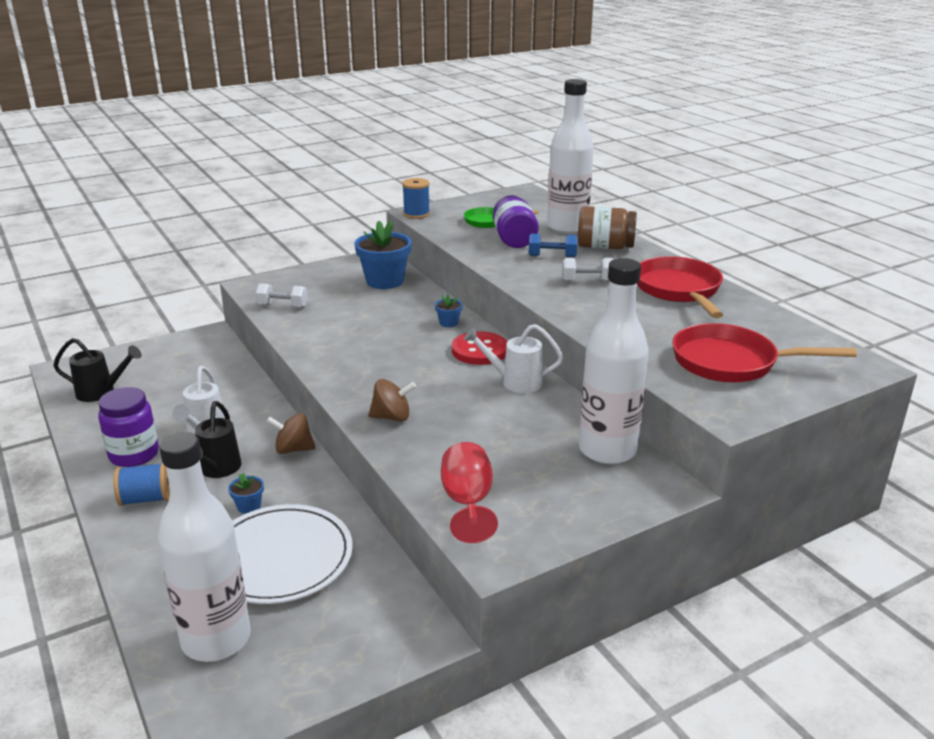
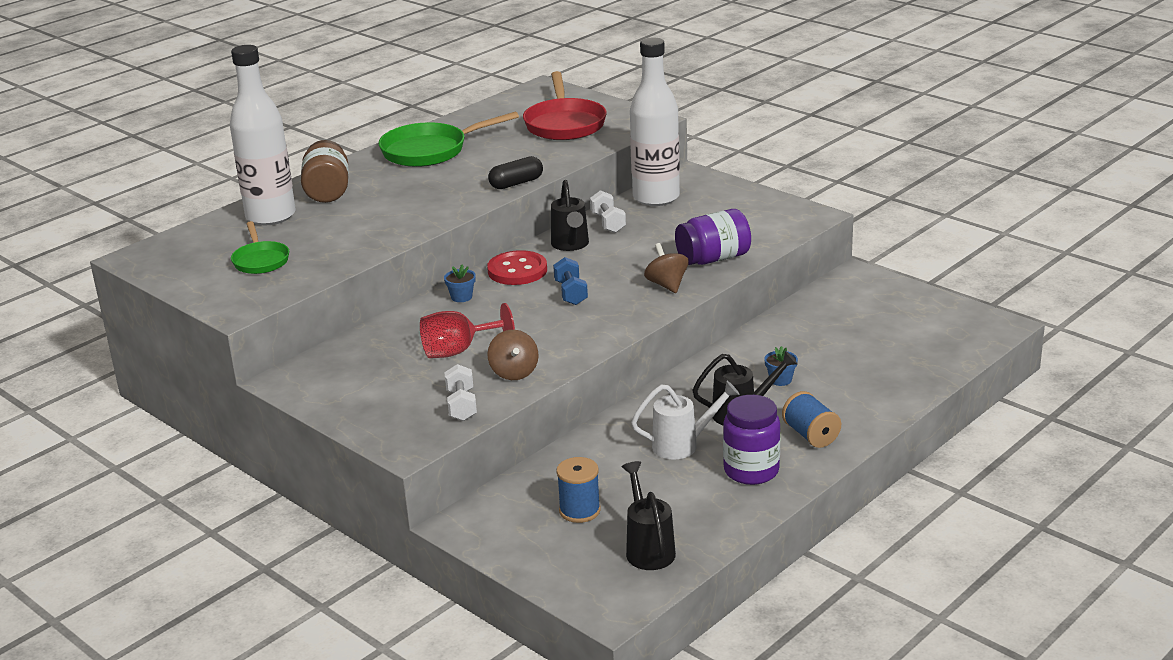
camera: 105 degrees left, 0 degrees up
(216, 639) = (929, 345): white bottle -> none
(280, 558) = (830, 346): white plate -> none
(293, 449) = (681, 384): brown spinning top -> brown spinning top (514, 372)
(385, 281) = (360, 358): blue flower pot -> none
(416, 214) = (242, 309): blue spool -> blue spool (579, 510)
(467, 503) = (762, 233): red goblet -> red goblet (458, 351)
(514, 239) = (319, 237): purple jar -> purple jar (713, 259)
(515, 382) = (570, 245): white watering can -> black watering can
(552, 256) = (365, 212): blue dumbbell -> blue dumbbell (571, 293)
(573, 318) = (516, 183): none -> black capsule
(587, 281) = (426, 188): white dumbbell -> white dumbbell (608, 223)
(678, 290) = (430, 151): red pan -> green pan

